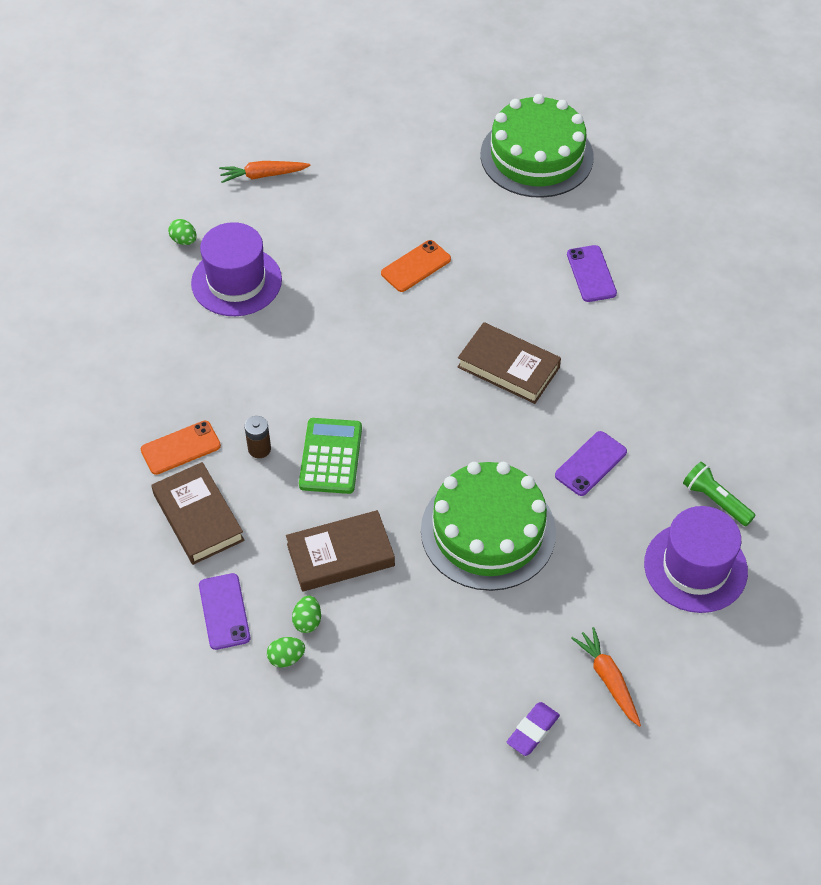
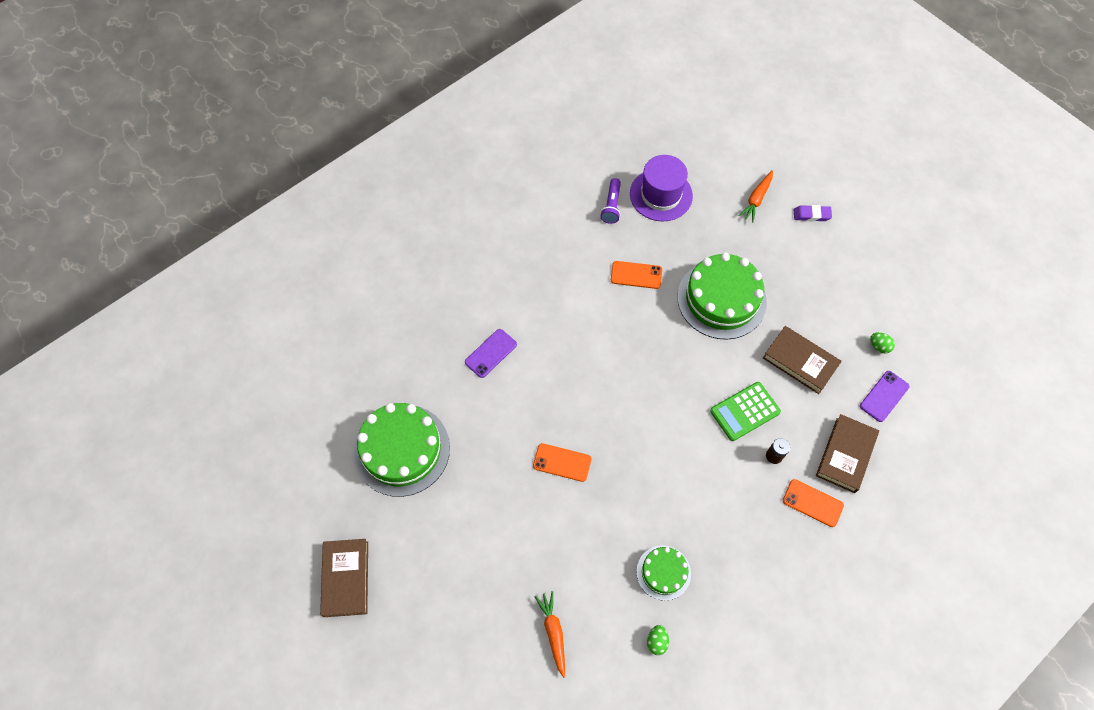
camera: 125 degrees left, 10 degrees up
(236, 281) = (663, 572): purple hat -> green cake
(263, 175) = (553, 633): orange carrot -> orange carrot turned 150 degrees counterclockwise
(307, 621) = (851, 351): green egg -> none
(508, 367) = (602, 356): brown book -> brown book (346, 578)
(591, 464) = (636, 275): purple phone -> orange phone
(715, 500) = (611, 206): green flashlight -> purple flashlight

